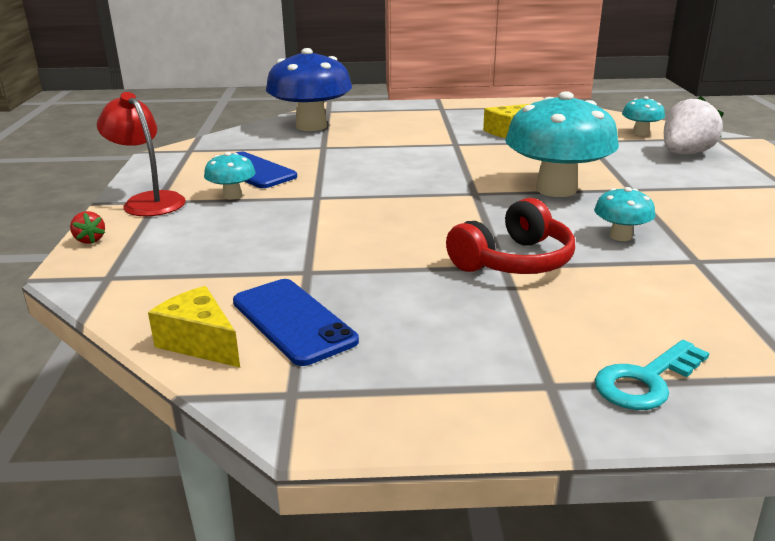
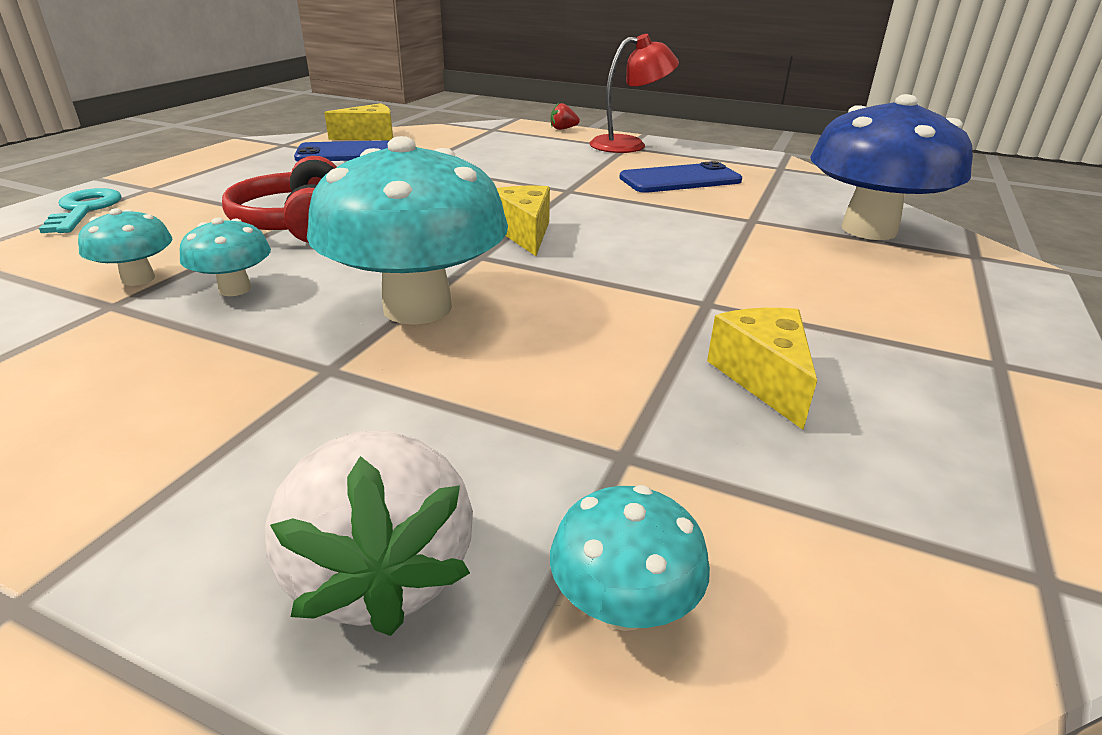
camera: 115 degrees right, 5 degrees up
(232, 195) = (611, 166): turquoise mushroom -> turquoise mushroom (138, 279)
(423, 191) = (524, 233): none -> yellow cheese

